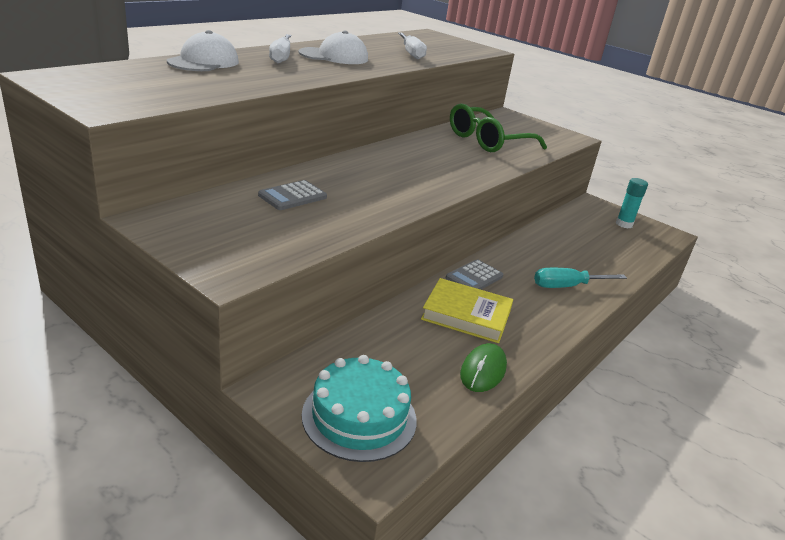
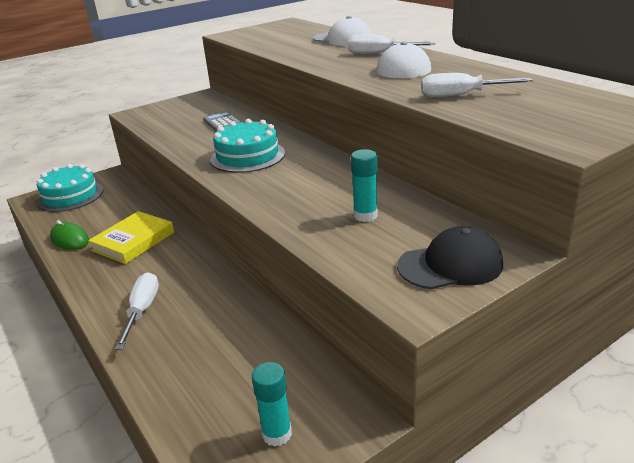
camera: 110 degrees right, 0 degrees up
(396, 179) = (247, 156): none -> turquoise cake
(474, 277) = (184, 253): grey calculator -> none
(488, 141) = (365, 216): green glasses -> turquoise glue stick
(530, 127) = (450, 265): none -> black cap
(567, 286) = (142, 311): turquoise screwdriver -> white screwdriver

